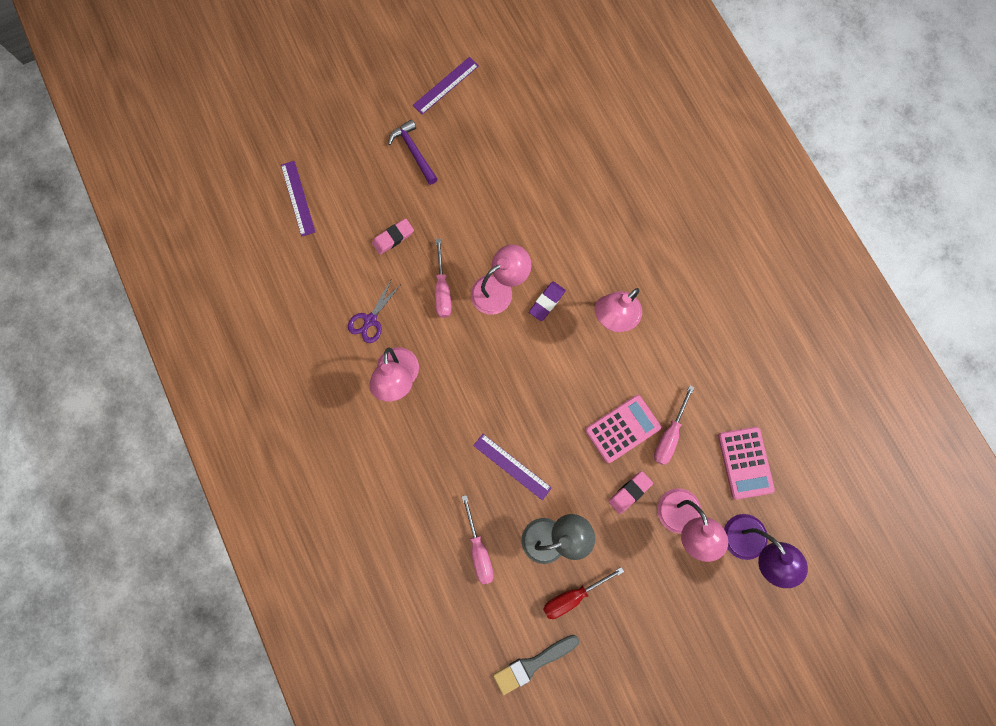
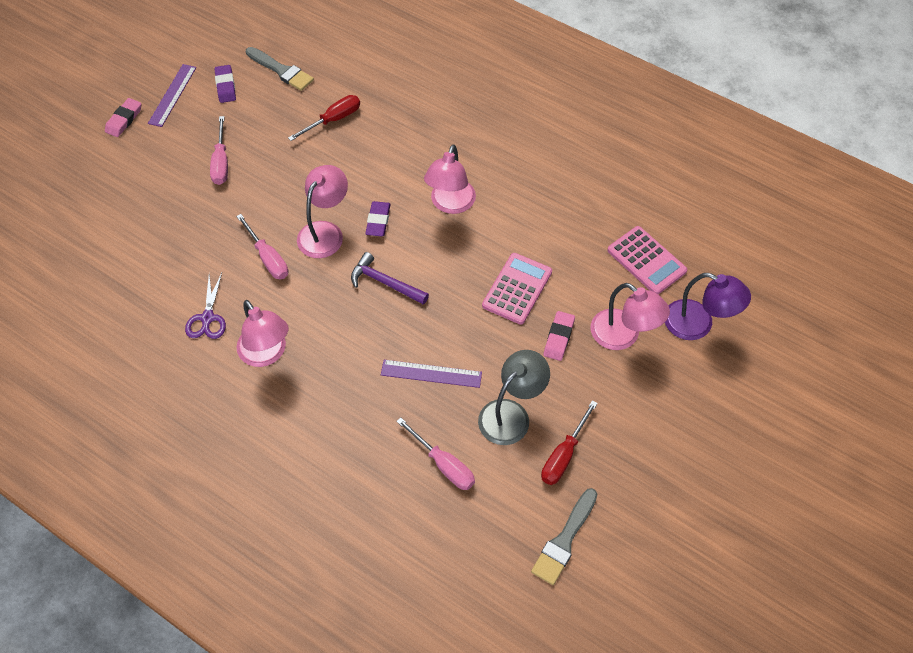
camera: 30 degrees left, 20 degrees down
(298, 198) = (69, 249): purple ruler -> none
(393, 238) = (191, 238): pink eraser -> pink eraser (124, 120)
(414, 152) = (171, 159): purple hammer -> purple hammer (385, 283)
(493, 98) = (225, 86): none -> purple eraser
(547, 105) = (281, 70): none -> grey brush
(563, 180) = (333, 120): none -> red screwdriver
(669, 434) = (563, 272): pink screwdriver -> pink screwdriver (221, 162)

